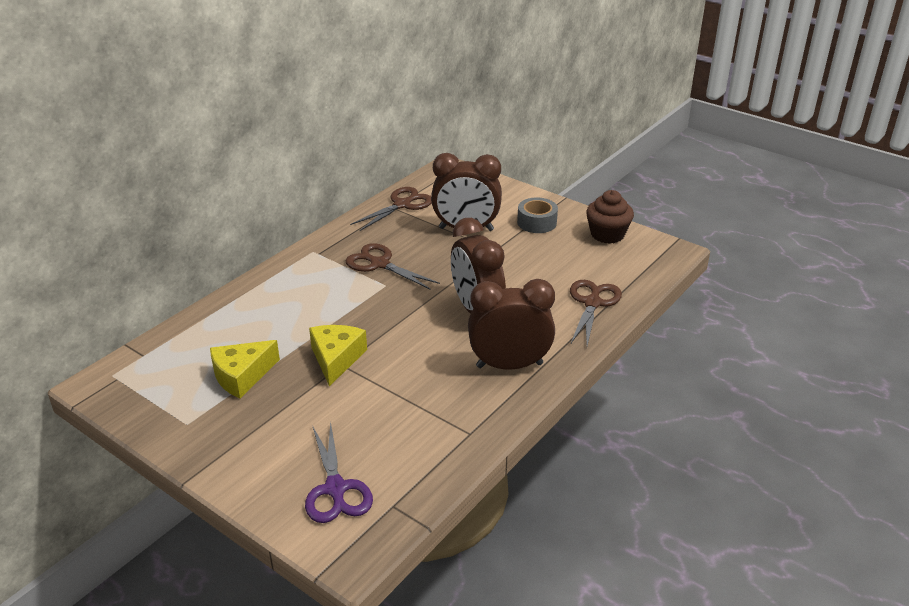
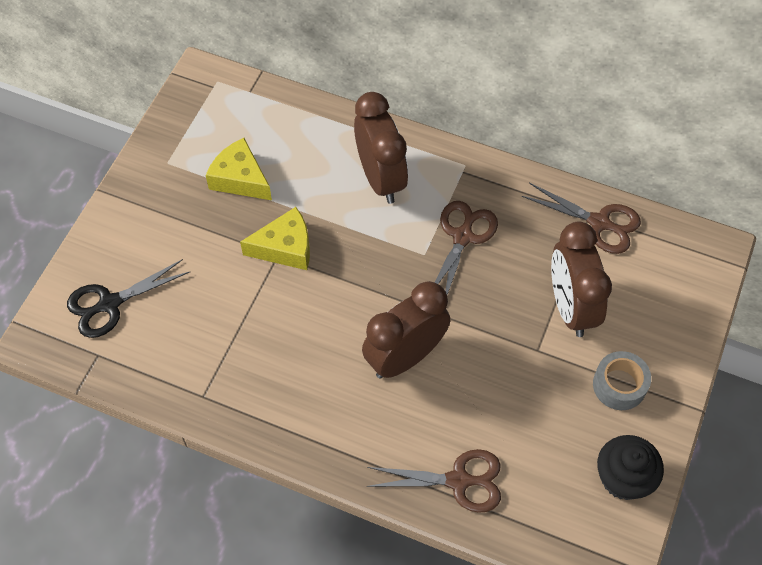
camera: 75 degrees right, 25 degrees up
(336, 489) = (109, 304): purple scissors -> black scissors
(509, 365) = (316, 411): brown clock -> brown clock (380, 178)
(607, 234) = (623, 478): brown cupcake -> black cupcake

